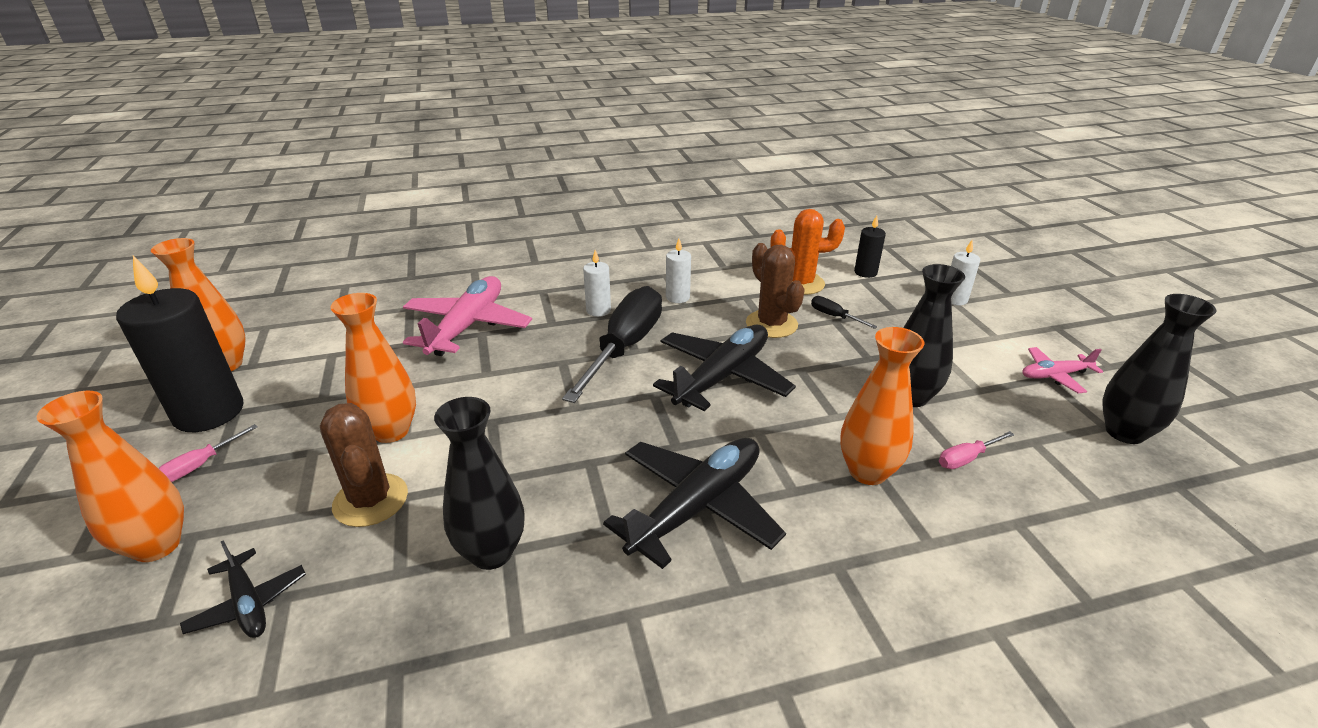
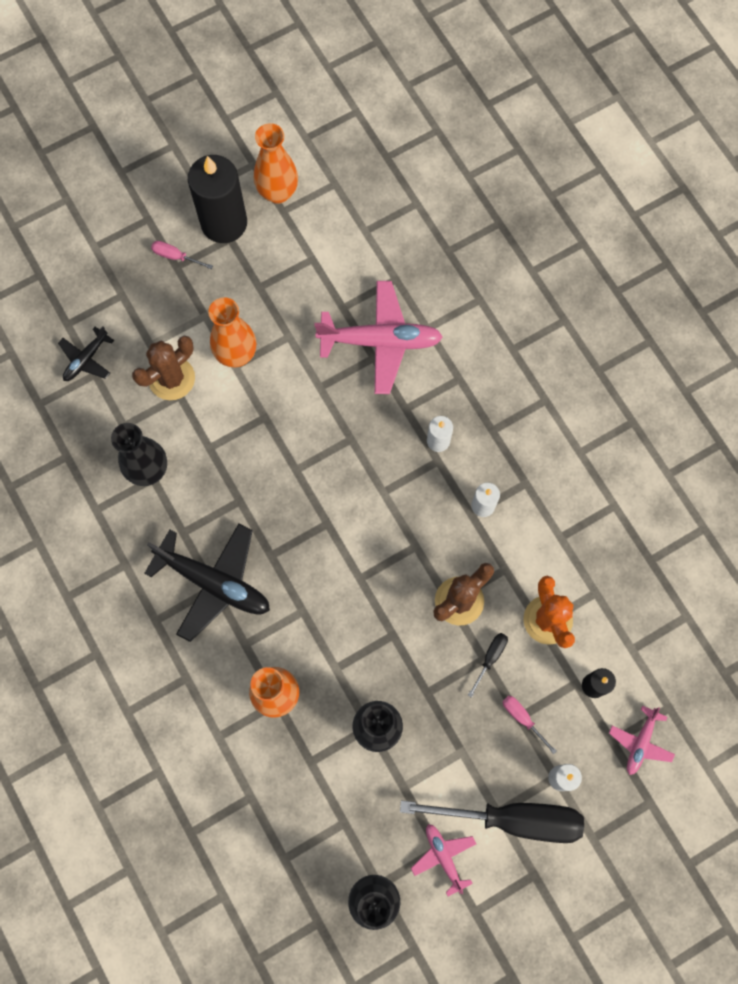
camera: 75 degrees right, 40 degrees up
(157, 545) = (111, 282): orange vase -> none
(624, 347) = (385, 482): black screwdriver -> black screwdriver (513, 818)
(722, 377) = (364, 572): black plane -> none
(917, 261) = (640, 742): none -> pink plane
(966, 458) = (309, 768): pink screwdriver -> pink screwdriver (522, 718)

